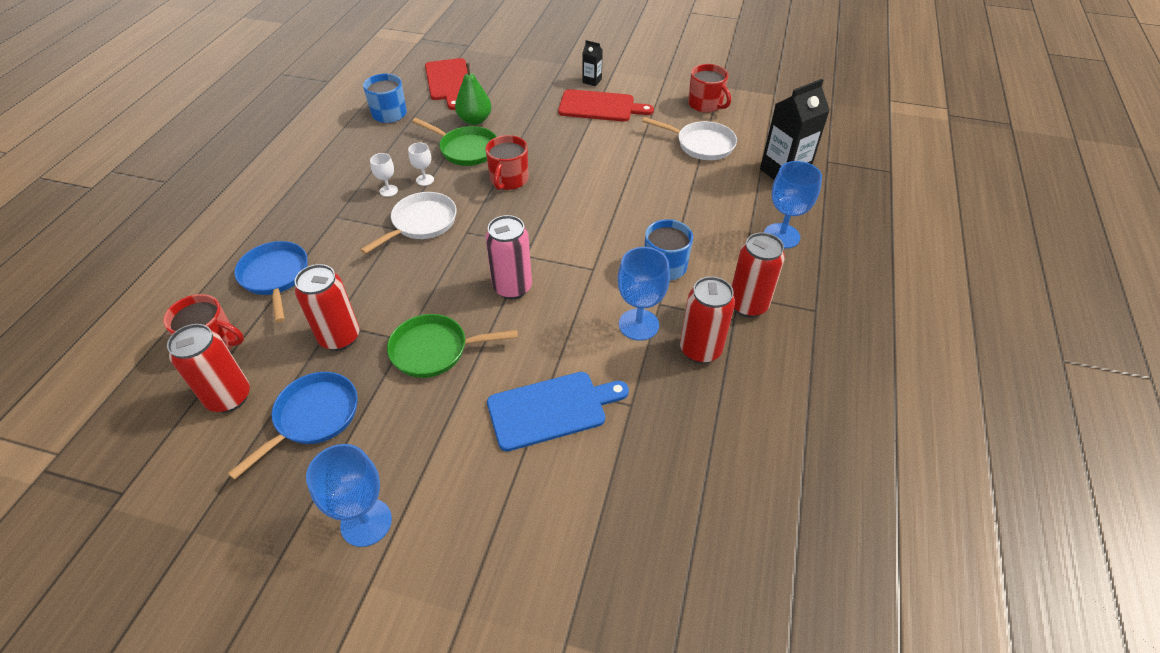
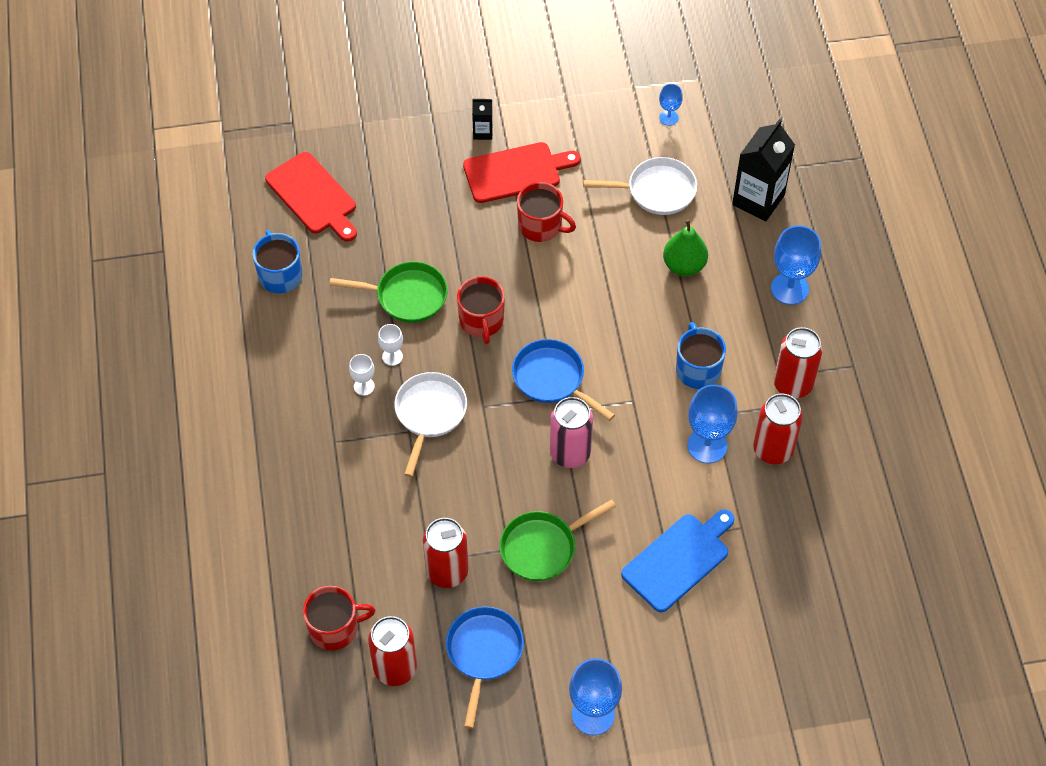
camera: 25 degrees left, 10 degrees up
(275, 277) = (332, 536): blue pan -> blue pan (552, 379)
(475, 120) = (387, 248): green pear -> green pear (684, 265)
(706, 104) = (632, 124): red mug -> red mug (541, 226)
(737, 108) = (668, 117): none -> blue goblet

